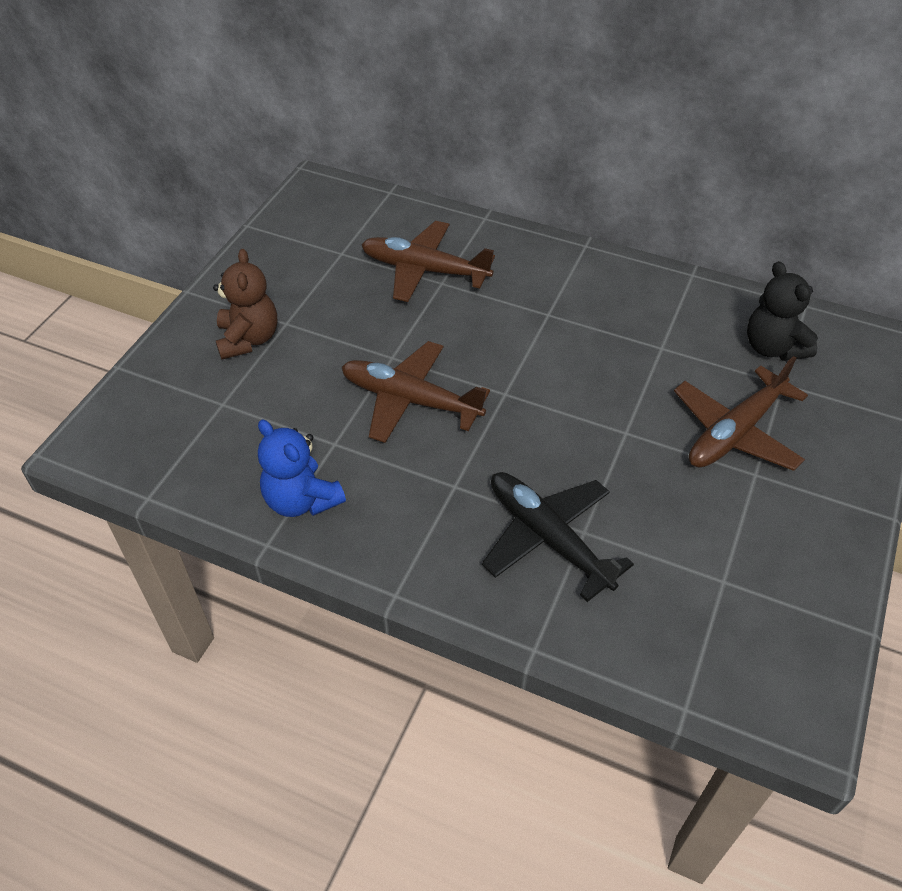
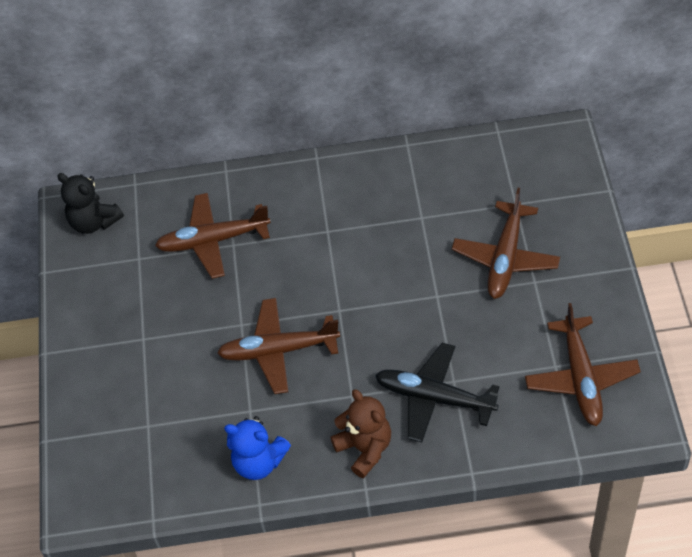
camera: 25 degrees left, 5 degrees up
(248, 339) = (125, 366): brown teddy bear -> brown teddy bear (365, 448)
(750, 612) = (581, 377): none -> brown plane
(773, 347) = (494, 178): black teddy bear -> black teddy bear (94, 222)

